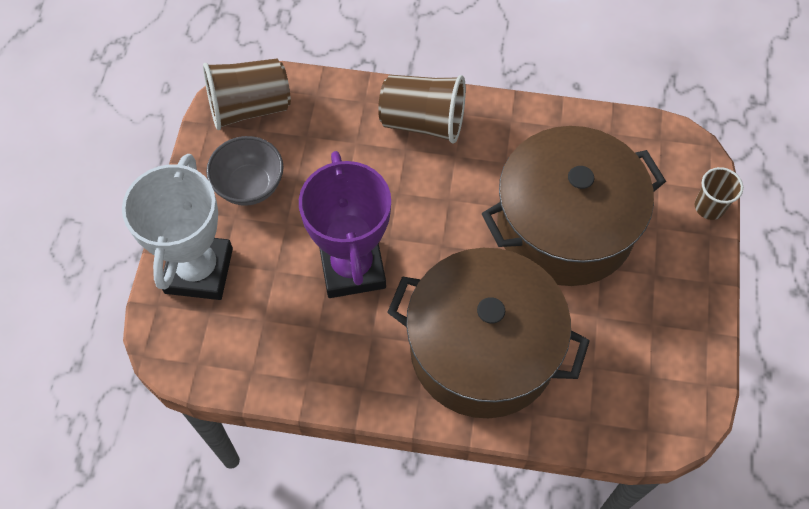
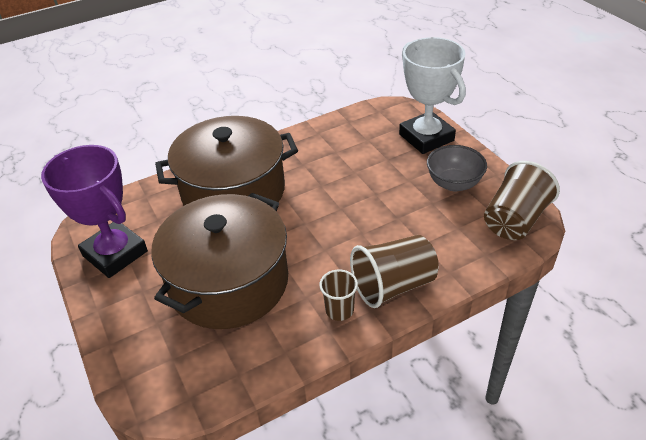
camera: 145 degrees right, 20 degrees down
(352, 267) = (346, 183): purple trophy -> purple trophy (115, 253)
(709, 207) = (118, 365): brown cup -> brown cup (339, 310)

